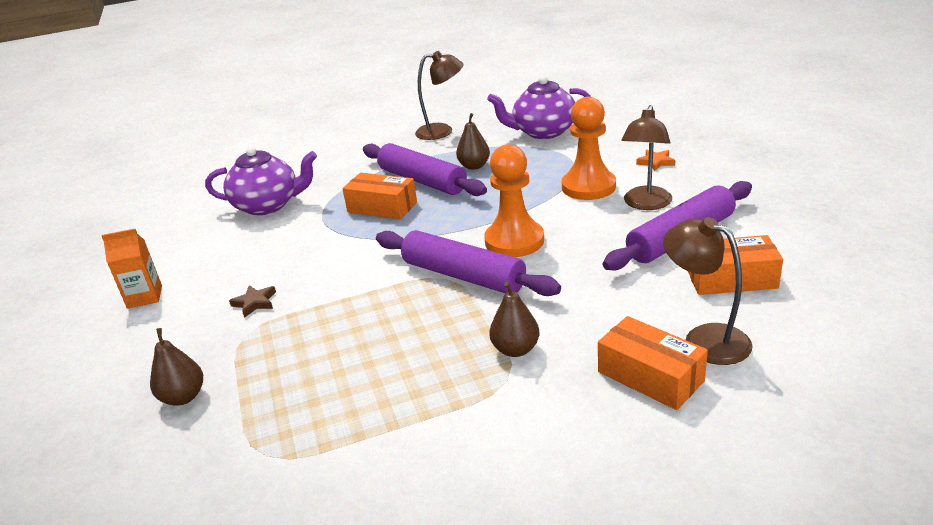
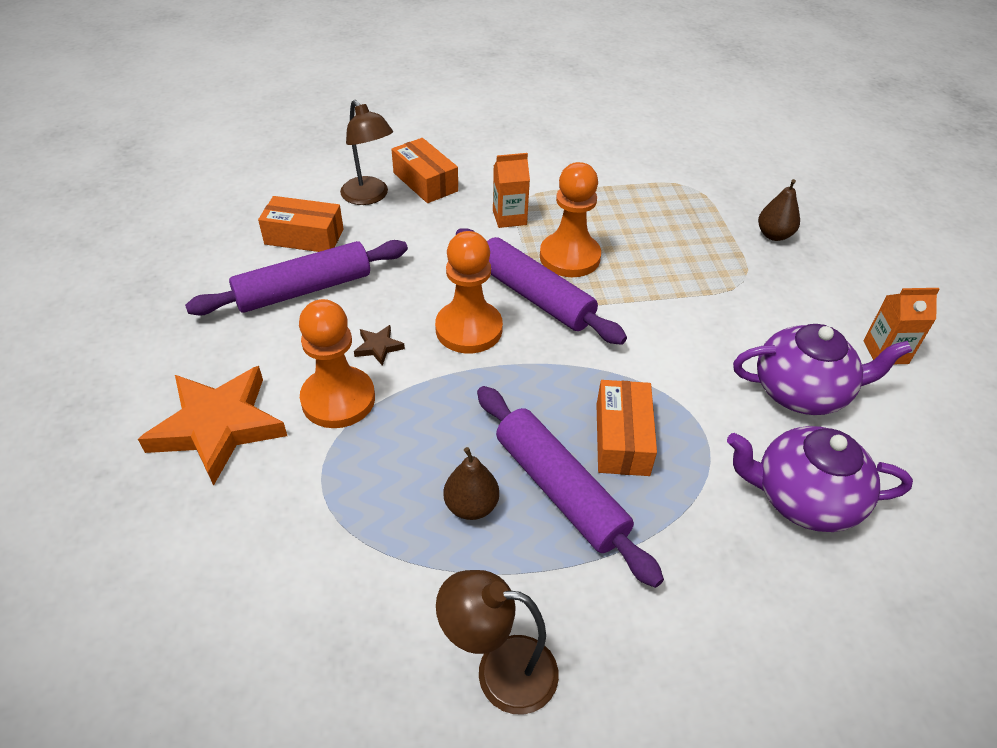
camera: 175 degrees left, 15 degrees up
(255, 303) = (750, 314): brown star -> brown star (378, 347)
(382, 207) = (622, 439): orange box -> orange box turned 60 degrees clockwise
(434, 318) = (569, 257): none -> orange pawn
(515, 349) = (509, 218): brown pear -> orange carton
(543, 132) = (315, 586): purple teapot -> purple teapot (801, 392)
(646, 204) = (297, 347): brown lamp -> none
(656, 162) = (218, 427): orange star -> orange star, size x2.47

